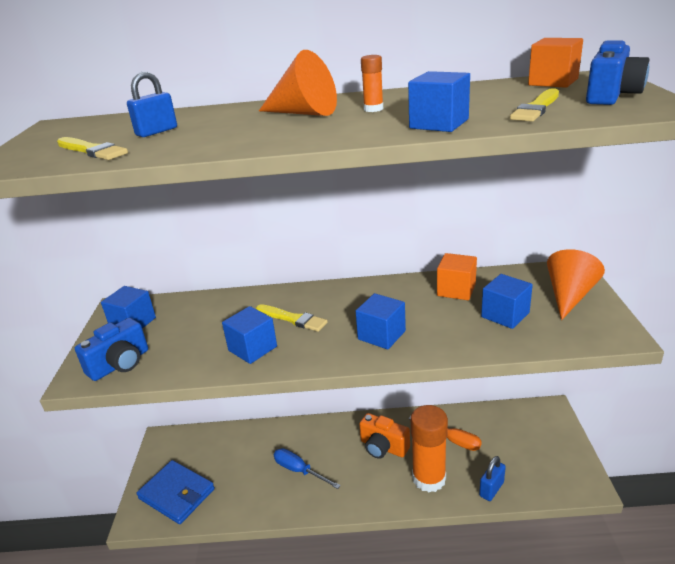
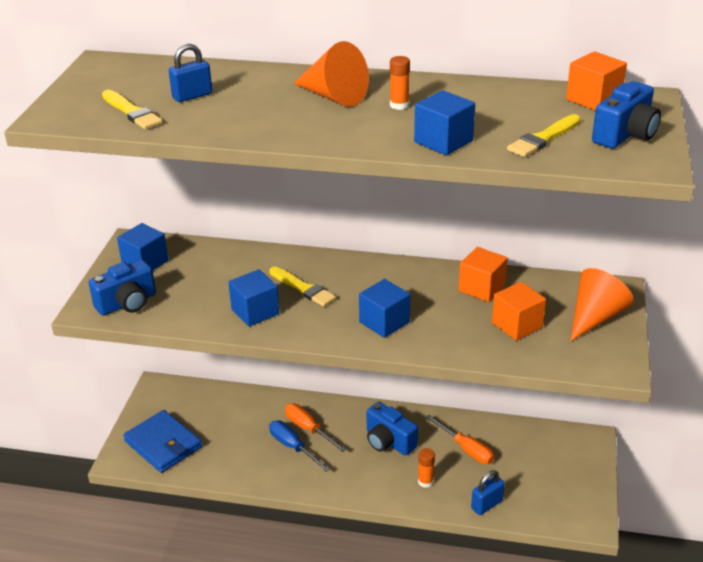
camera: 10 degrees right, 5 degrees up
(308, 450) = (308, 429): none -> orange screwdriver
(383, 447) = (388, 441): orange camera -> blue camera
(429, 478) = (425, 481): orange glue stick -> orange glue stick, size x0.44
(505, 315) = (517, 325): blue cube -> orange cube

